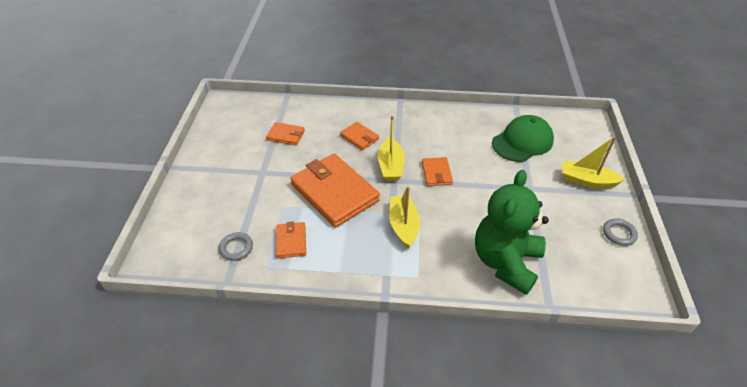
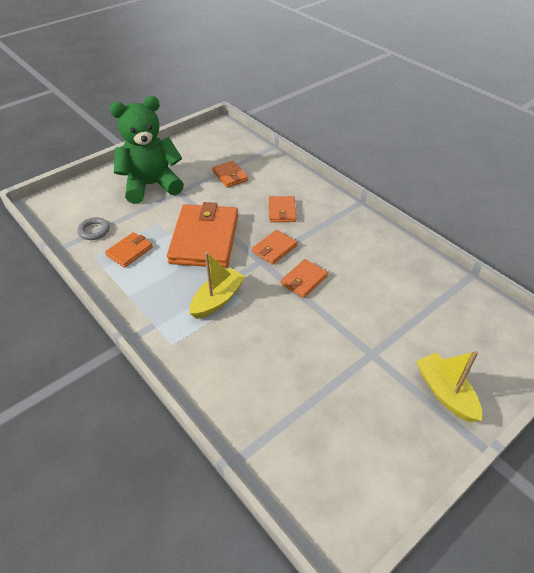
camera: 45 degrees right, 0 degrees up
(391, 166) = (274, 249): yellow boat -> orange wallet
(505, 262) = (255, 393): green teddy bear -> green teddy bear (151, 185)
(522, 142) = (428, 310): green cap -> none
(619, 234) = (404, 466): grey ring -> none

